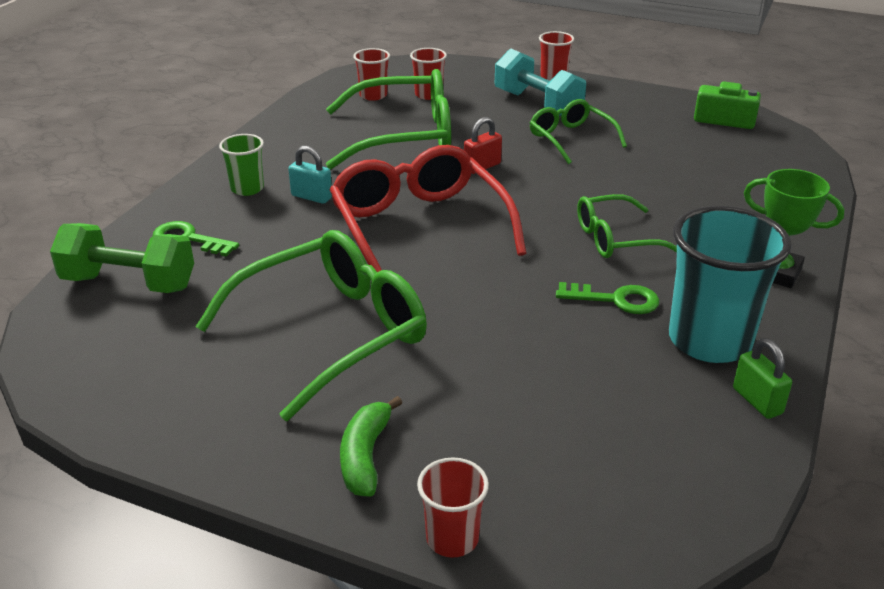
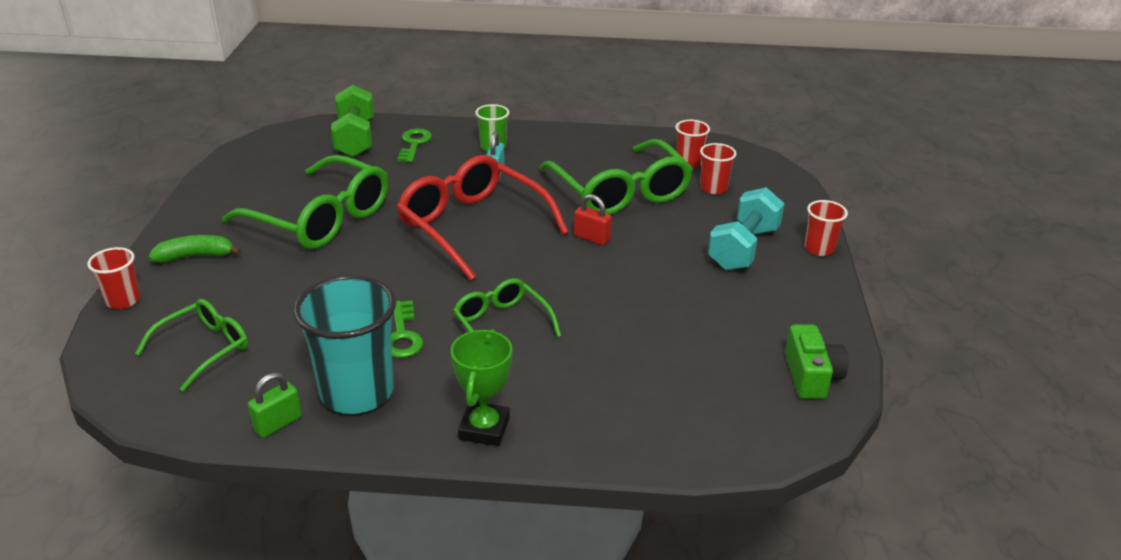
camera: 70 degrees right, 0 degrees up
(419, 227) = (473, 226): red glasses -> red glasses turned 90 degrees counterclockwise
(571, 139) = (681, 277): green glasses -> green glasses (204, 349)

